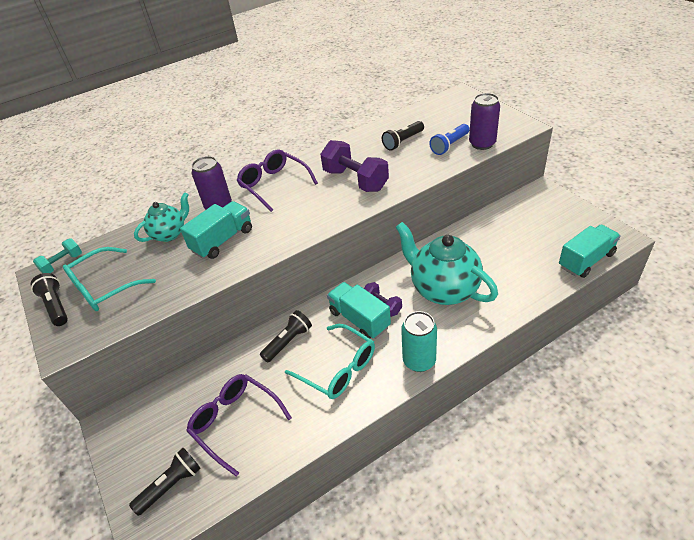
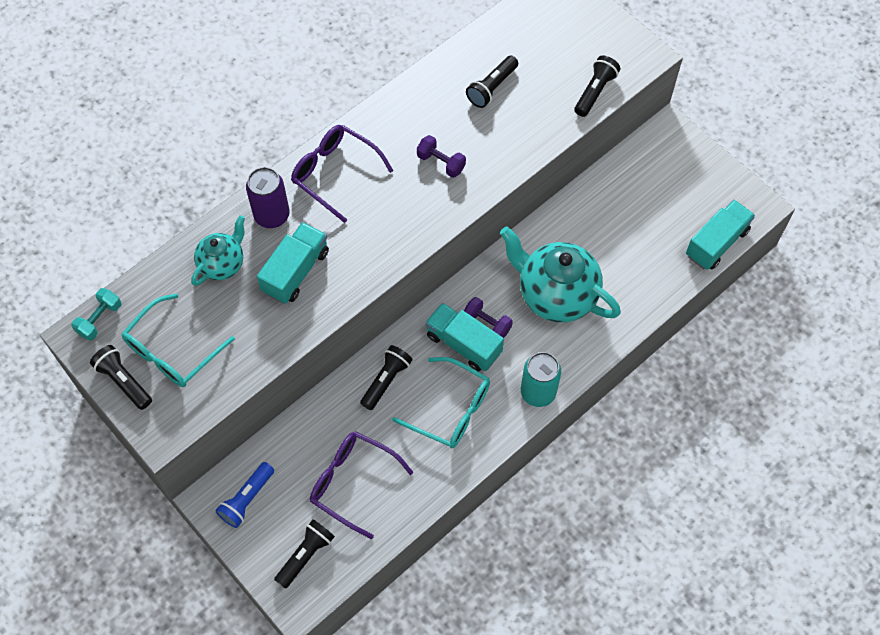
camera: 15 degrees left, 20 degrees up
(355, 180) = (441, 163): purple dumbbell -> purple dumbbell, size x0.55
(449, 145) = (553, 95): blue flashlight -> blue flashlight (246, 499)
(482, 144) = (595, 92): purple can -> black flashlight

